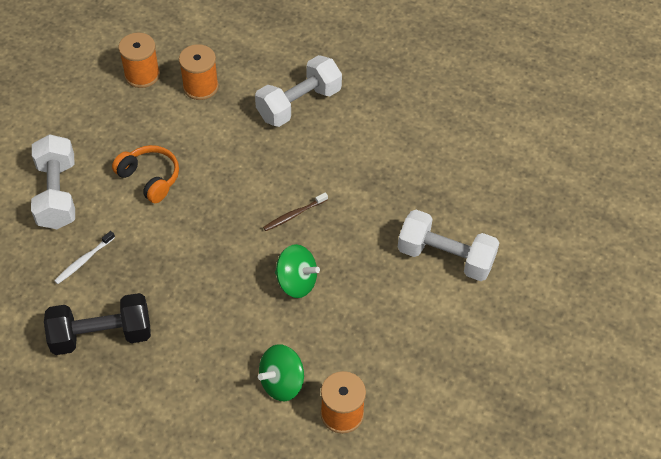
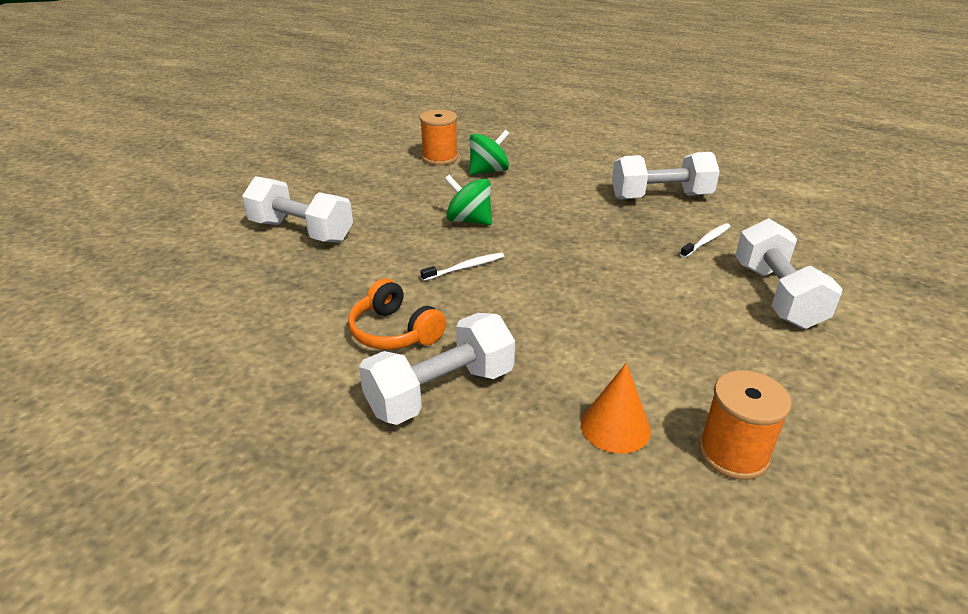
camera: 175 degrees left, 20 degrees down
(101, 335) = (661, 197): black dumbbell -> white dumbbell
(150, 178) = (659, 307): orange headphones -> orange headphones (394, 332)
(200, 87) = (615, 427): orange spool -> orange cone
(294, 215) = (465, 267): brown toothbrush -> white toothbrush

